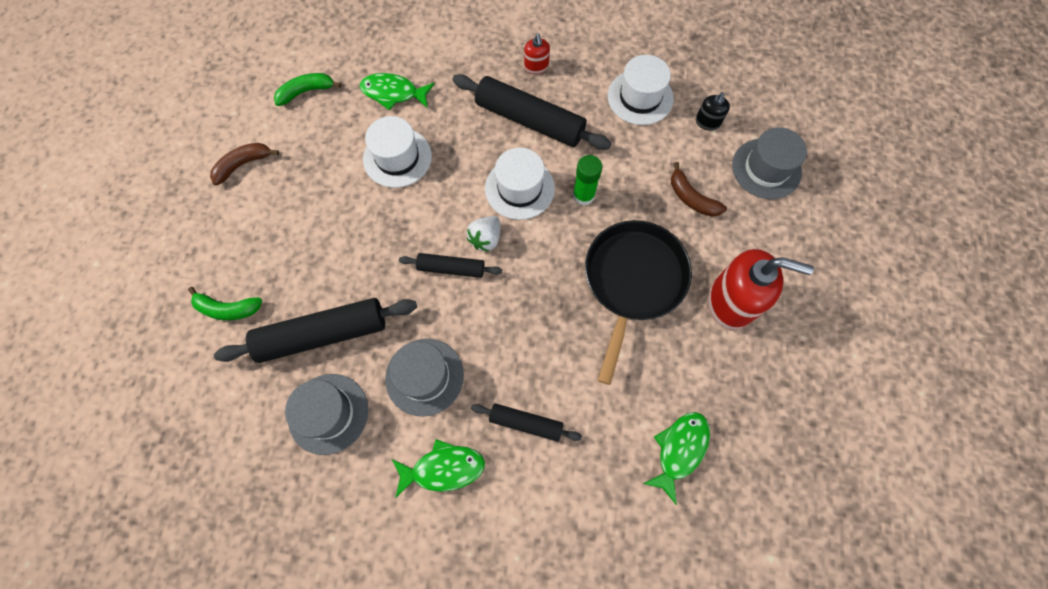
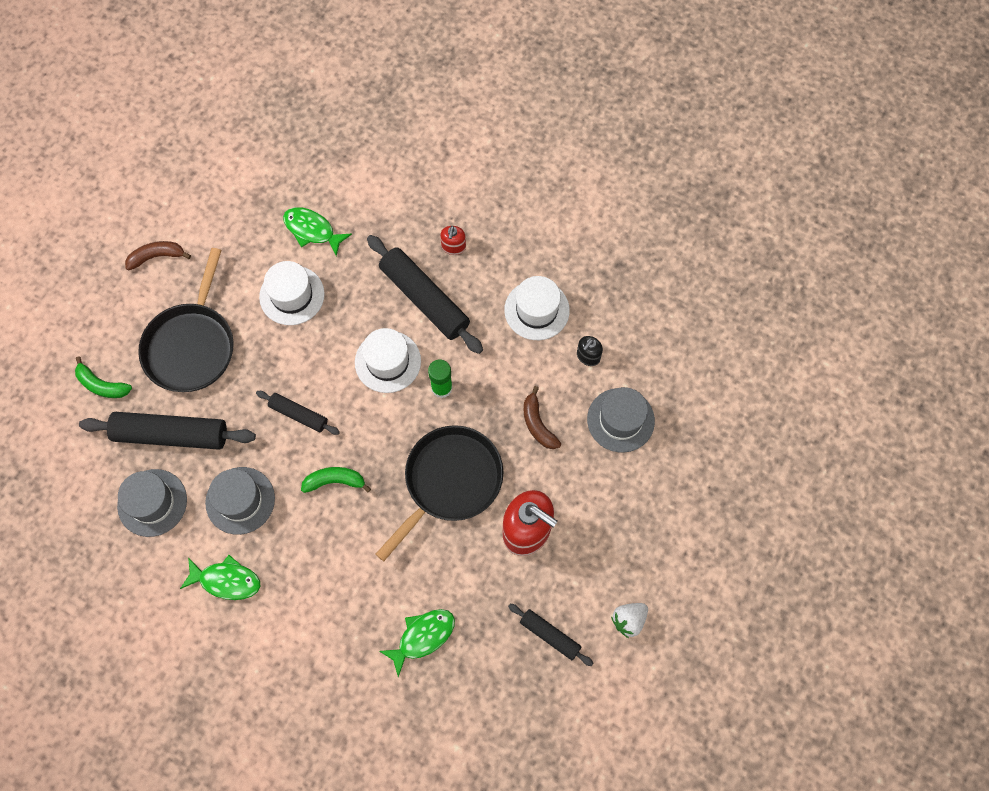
camera: 20 degrees right, 0 degrees up
(306, 92) = (235, 203): green banana -> green banana (335, 481)
(312, 238) = (191, 346): none -> black pan
(486, 239) = (339, 398): white strawberry -> white strawberry (628, 620)
(526, 423) = (307, 568): black rolling pin -> black rolling pin (550, 635)

